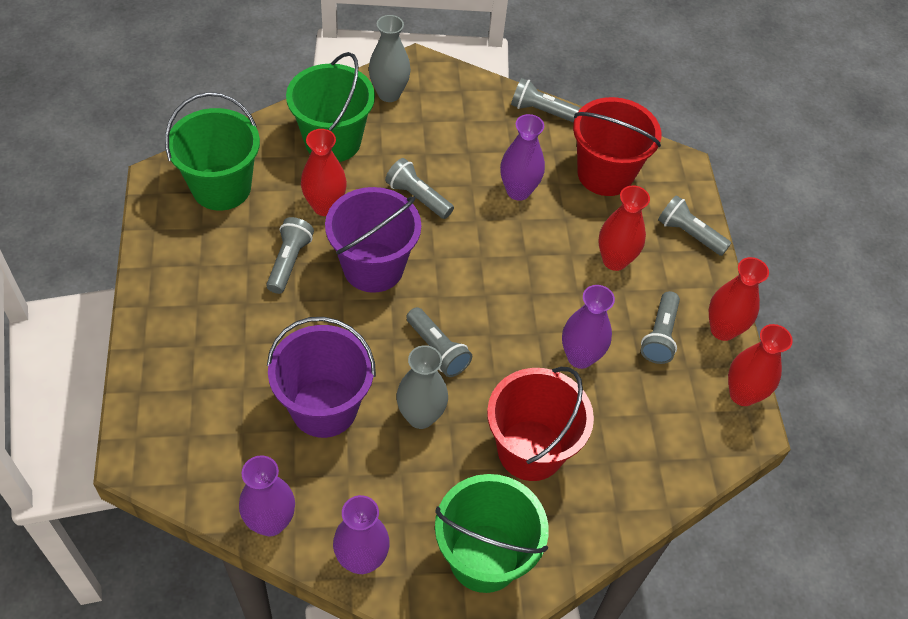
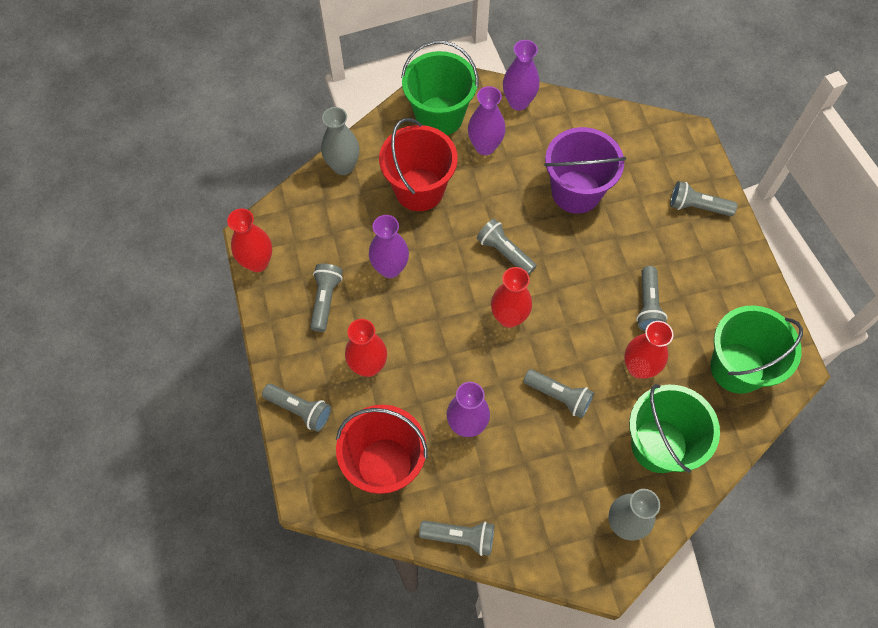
camera: 175 degrees right, 10 degrees up
(176, 359) = (697, 207): none -> grey flashlight
(270, 522) = (584, 113): purple vase -> purple vase (485, 146)
(373, 267) = (577, 314): purple bucket -> none
(420, 416) = (504, 199): grey vase -> grey vase (343, 166)
(723, 329) = (271, 316): red vase -> red vase (509, 317)

